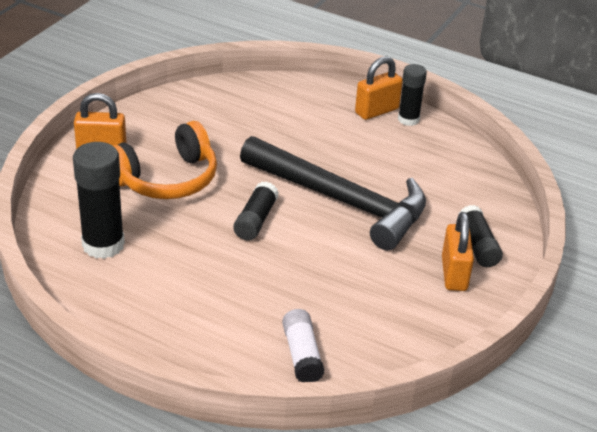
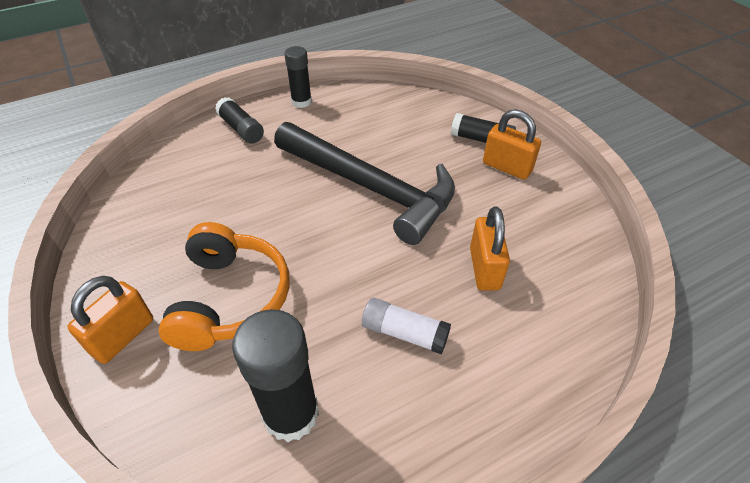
camera: 55 degrees left, 10 degrees up
(255, 220) = (352, 257): black glue stick -> black glue stick (241, 129)
(302, 355) = (562, 312): white glue stick -> white glue stick (404, 333)
(341, 200) = (370, 187): black hammer -> black hammer turned 60 degrees clockwise
(376, 111) = (273, 112): orange padlock -> orange padlock (484, 268)

